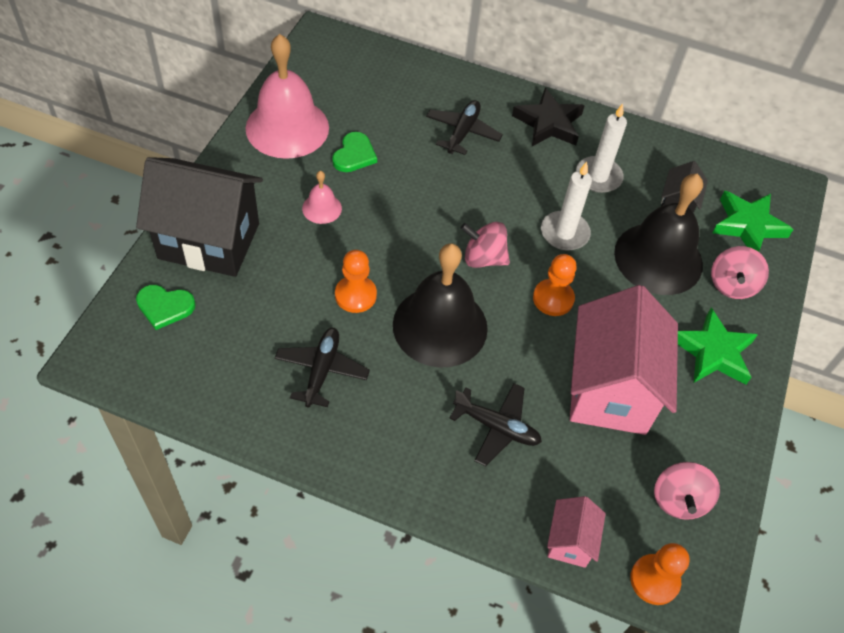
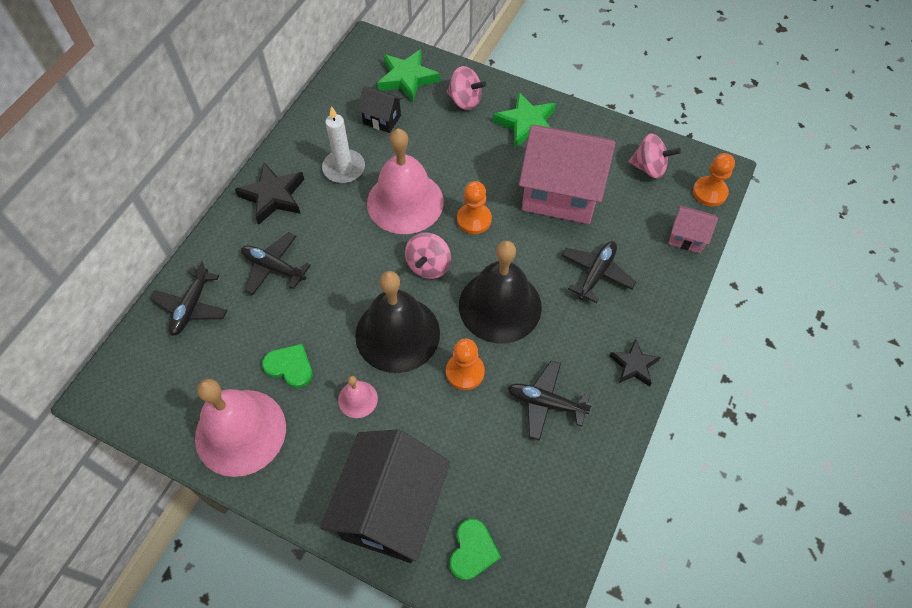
camera: 80 degrees left, 5 degrees up
(373, 463) = (633, 365): none -> black star
(411, 80) = (191, 307): none -> black plane
(564, 233) = (405, 202): white candle -> pink bell
(658, 258) = (436, 142): black bell -> black bell (397, 334)

